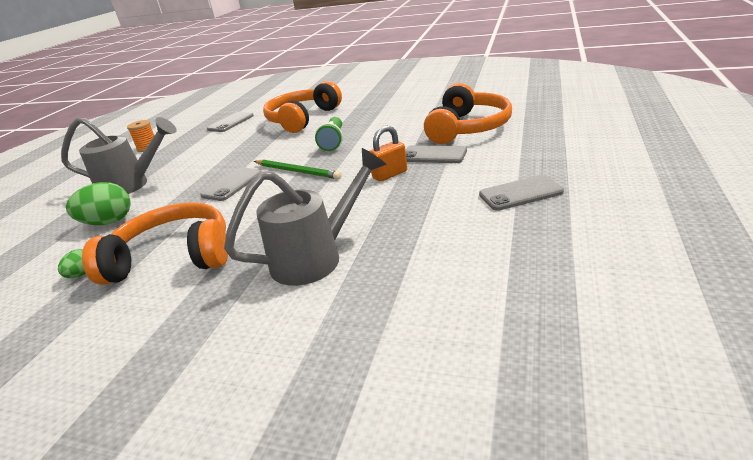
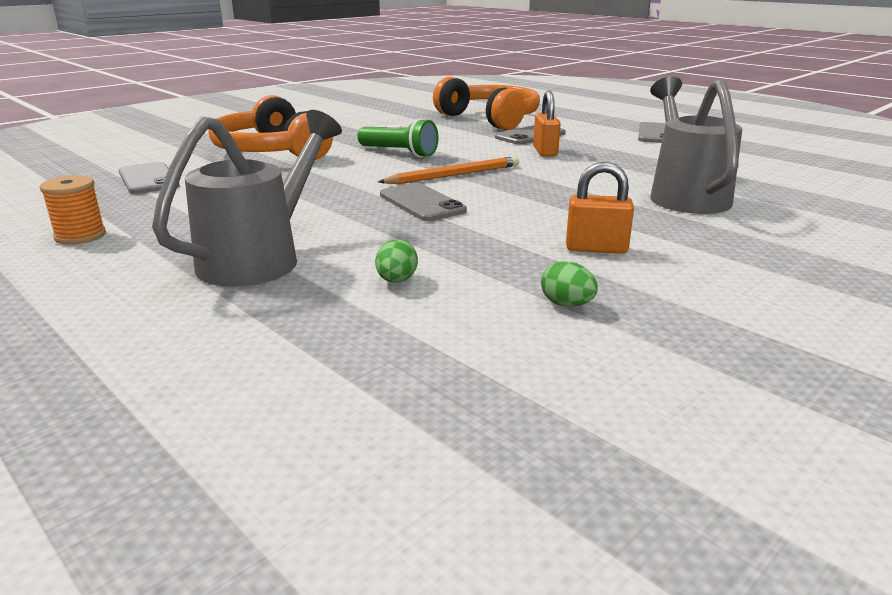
camera: 65 degrees left, 5 degrees down
(108, 222) = (396, 281): green egg -> green egg, size x0.53
(173, 257) = (596, 248): orange headphones -> orange padlock
(297, 171) = (453, 175): green pencil -> orange pencil

